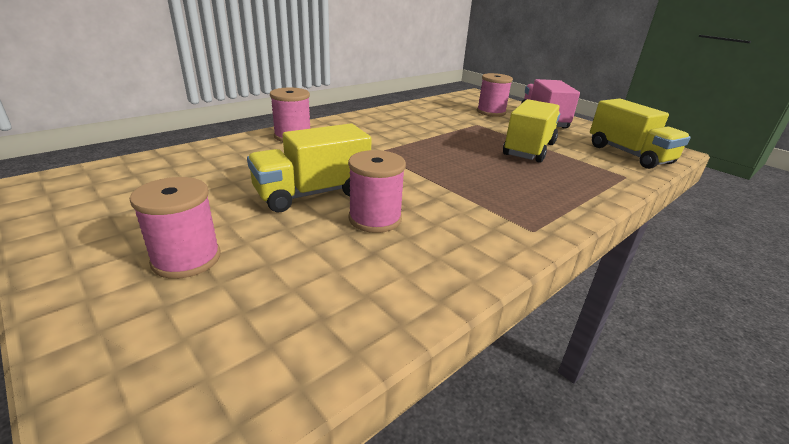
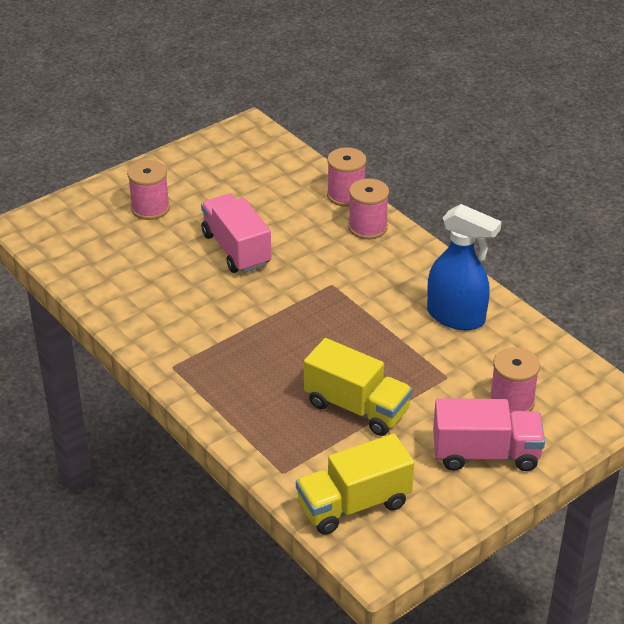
camera: 95 degrees right, 10 degrees up
(312, 193) = (236, 249): yellow truck -> pink truck
(375, 219) = (194, 282): pink spool -> pink spool (346, 195)
(412, 118) = (456, 317): none -> blue spray bottle

